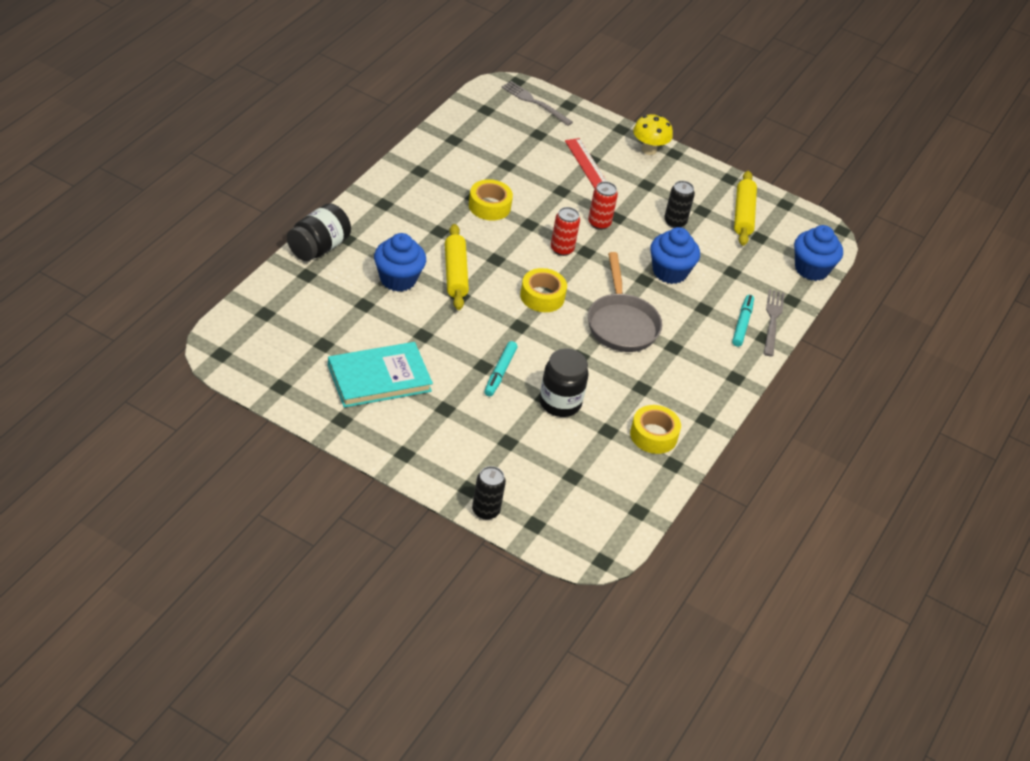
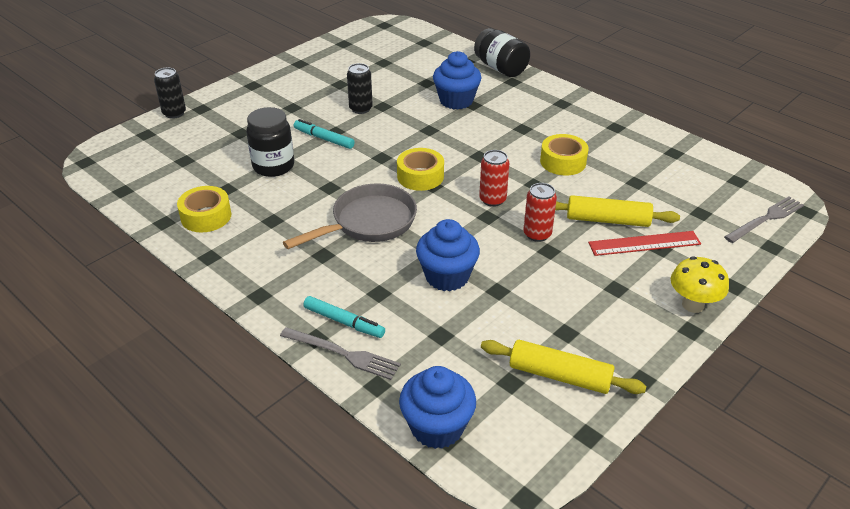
camera: 110 degrees right, 5 degrees down
(379, 378) = (338, 82): turquoise book -> none
(455, 273) = (460, 130): yellow rolling pin -> yellow rolling pin (607, 220)
(621, 324) = (368, 223): grey pan -> grey pan turned 135 degrees clockwise
(675, 222) = (541, 300): black can -> black can (361, 109)

